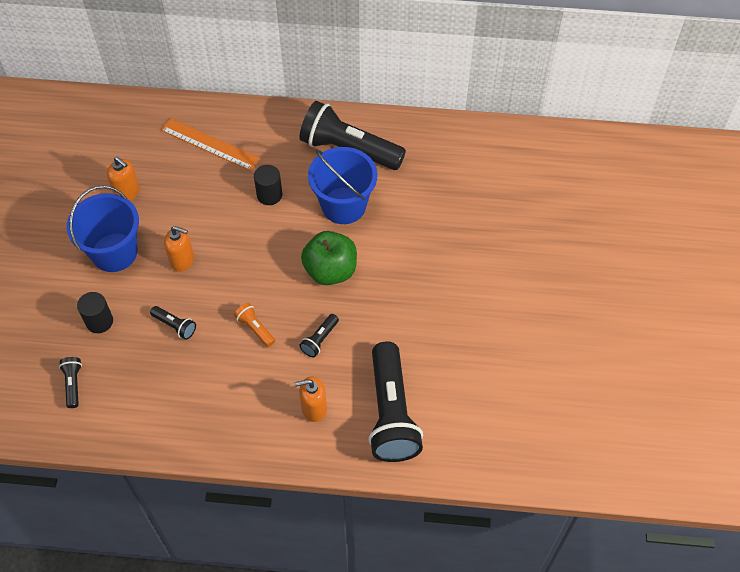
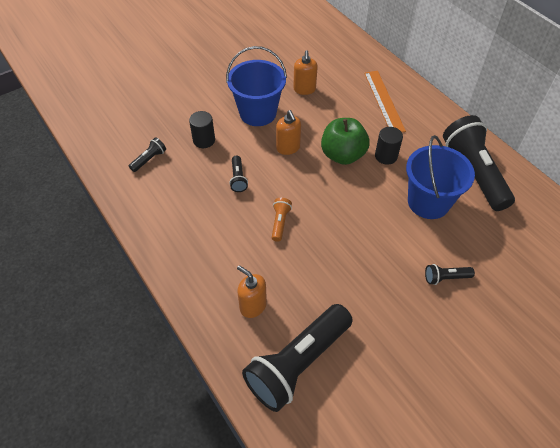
camera: 50 degrees right, 5 degrees down
(319, 340) = (310, 268): black flashlight -> black flashlight (445, 278)
(330, 270) = (370, 233): green apple -> green apple (342, 155)

